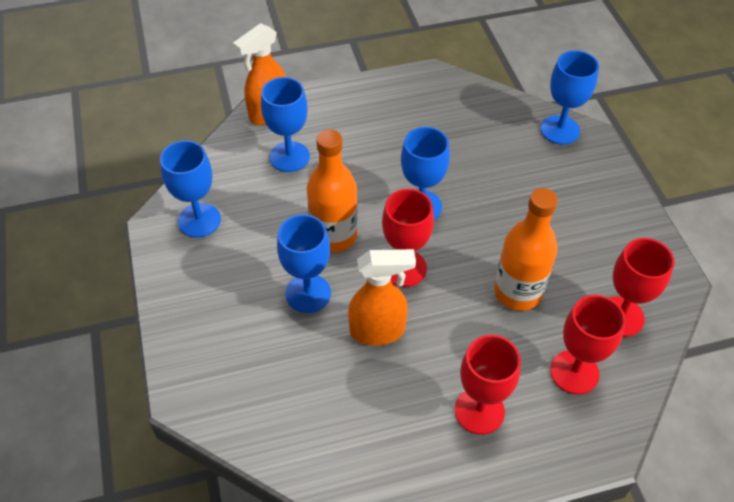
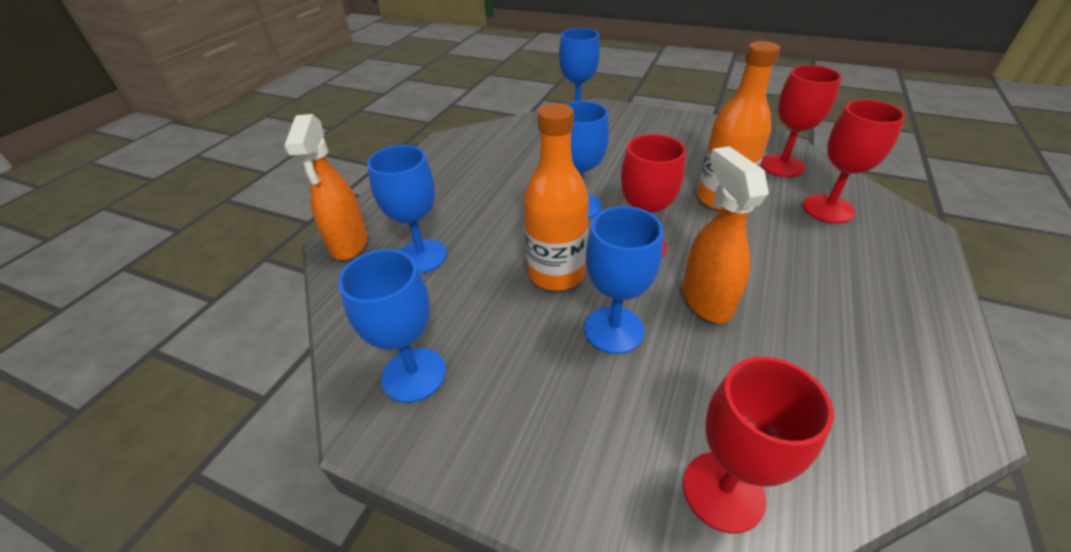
camera: 50 degrees left, 10 degrees down
(378, 331) = (705, 300): orange spray bottle -> orange spray bottle turned 45 degrees counterclockwise
(479, 411) = (848, 279): red goblet -> red goblet (723, 491)

